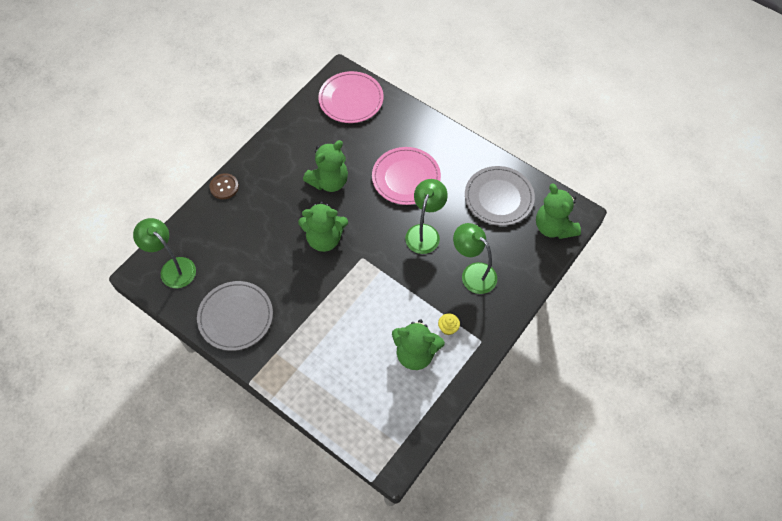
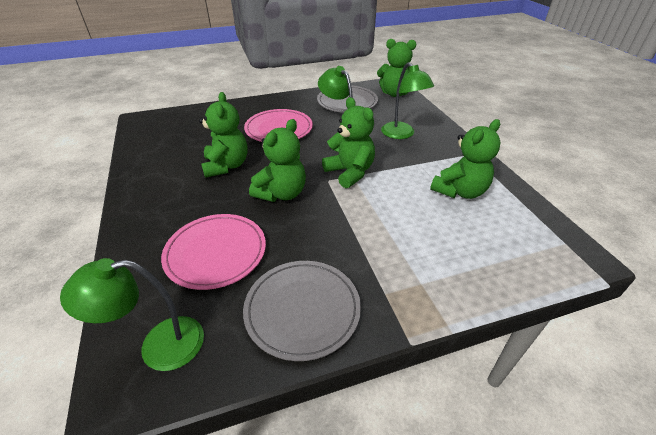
camera: 55 degrees left, 20 degrees down
(224, 187) = (125, 237): brown button -> none
(351, 99) = (169, 124): pink plate -> pink plate (216, 253)
(383, 266) = (350, 172): none -> green teddy bear
(448, 328) = (445, 164): yellow cupcake -> none
(473, 273) = (401, 134): green lamp -> green lamp turned 105 degrees counterclockwise

